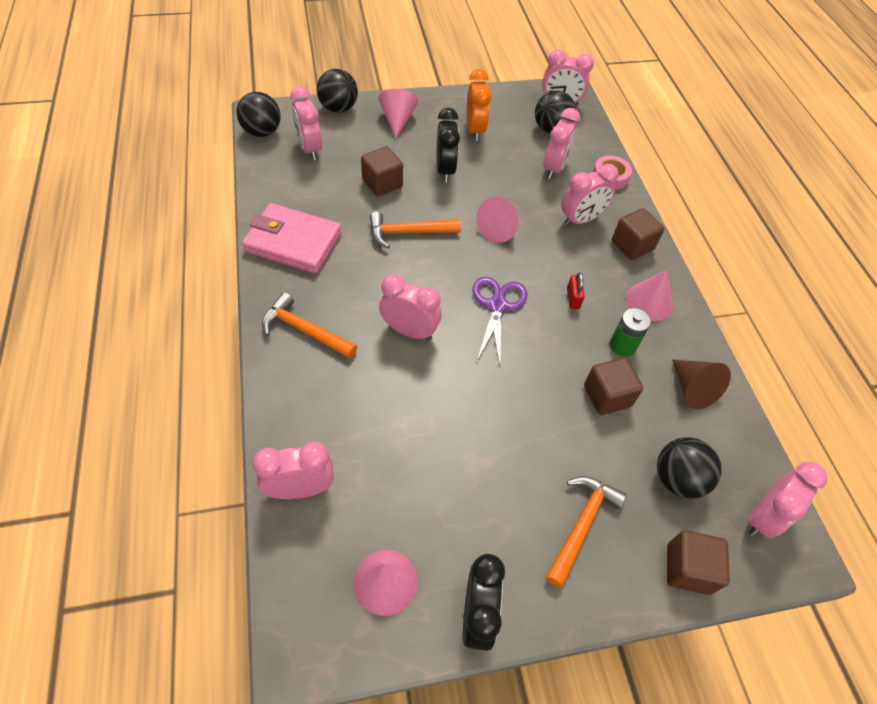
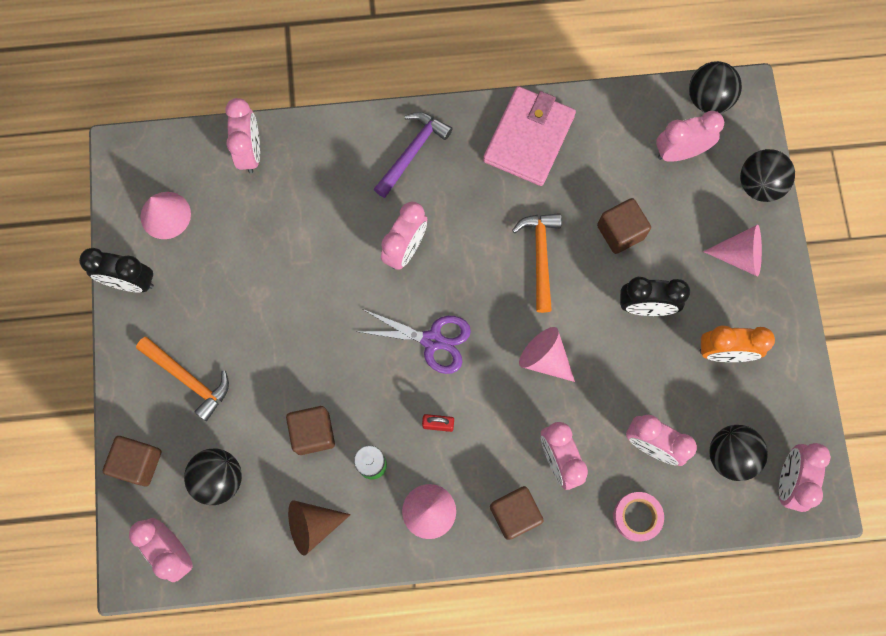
camera: 100 degrees right, 20 degrees up
(305, 331) = (412, 152): orange hammer -> purple hammer

